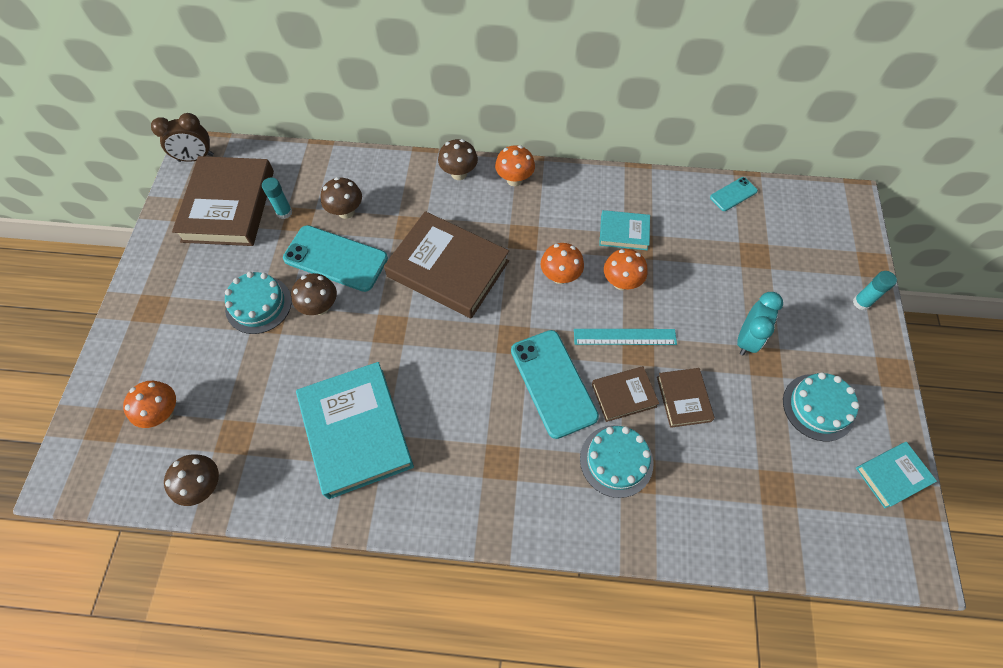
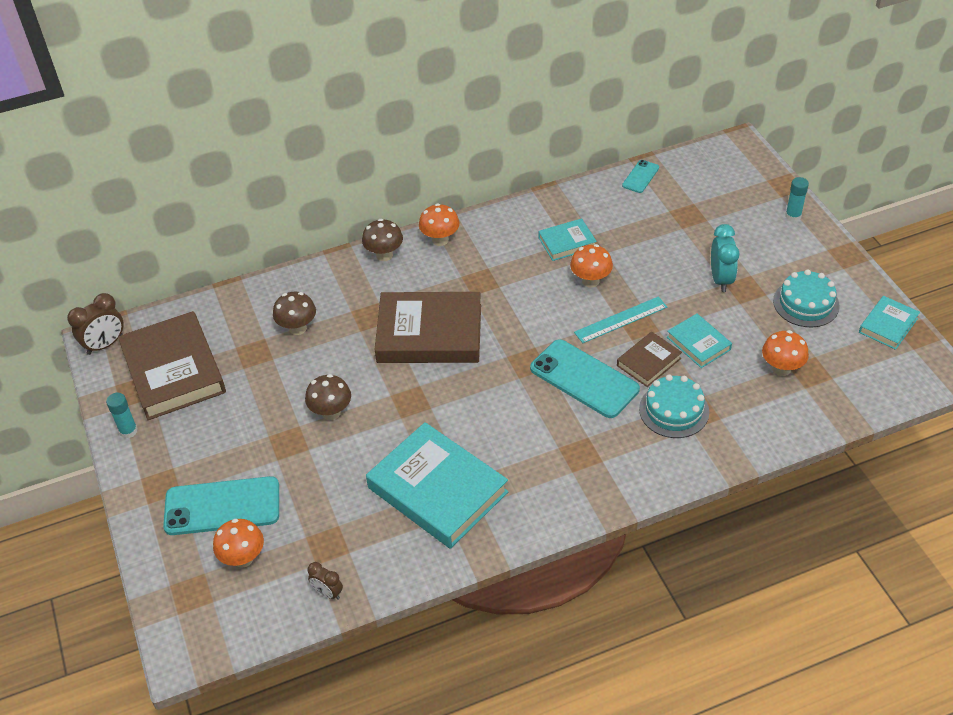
camera: 25 degrees left, 15 degrees down
(204, 486) = (328, 593): brown mushroom -> brown clock
(258, 304) = (269, 436): turquoise cake -> none
(284, 212) = (236, 353): turquoise glue stick -> turquoise glue stick (128, 431)
(335, 259) = (316, 369): turquoise phone -> turquoise phone (222, 506)
(560, 276) = (534, 298): orange mushroom -> orange mushroom (781, 369)
(683, 399) = (698, 343): brown book -> turquoise book

